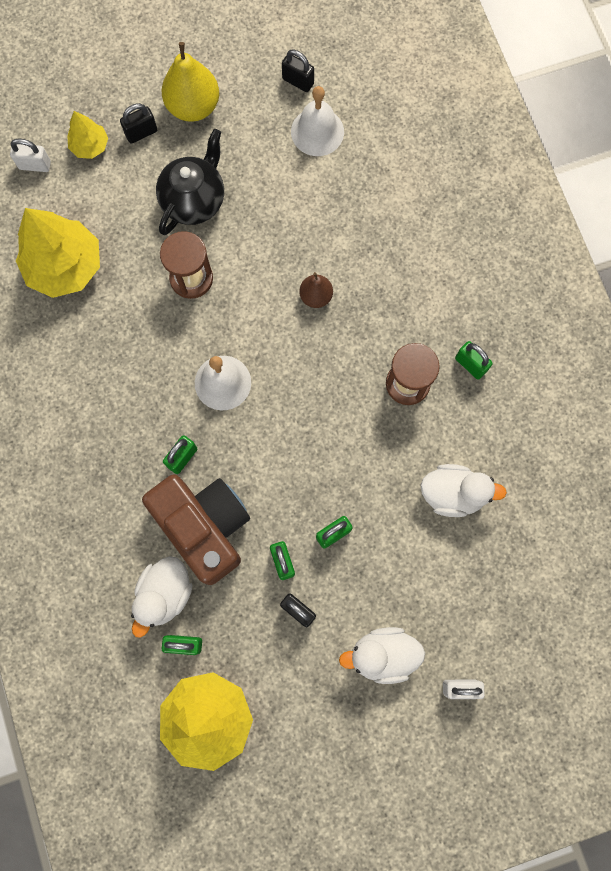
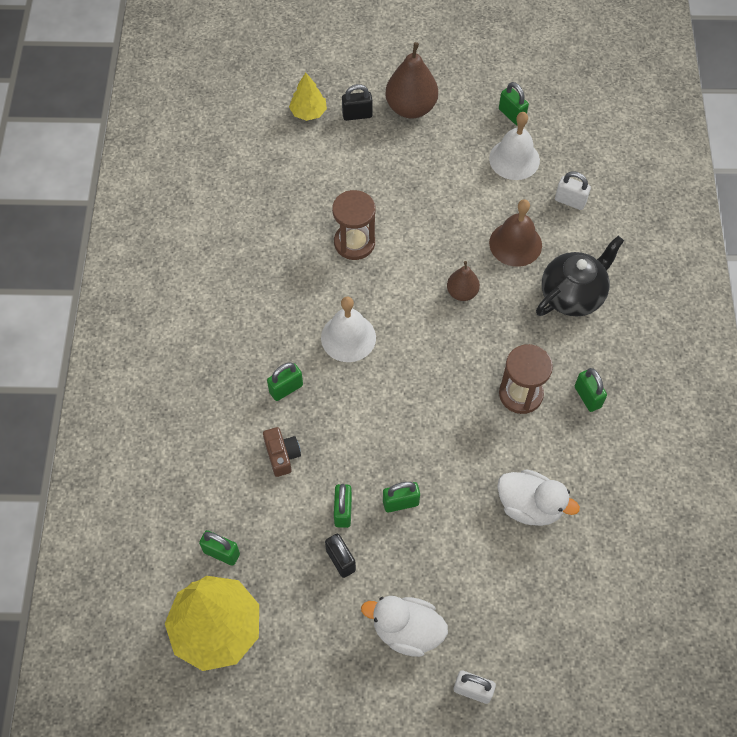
camera: 20 degrees right, 15 degrees down
(35, 165) = (255, 113): white padlock -> white padlock (570, 201)
(65, 266) = (247, 199): yellow tree -> none
(165, 594) = (222, 501): white duck -> none
(193, 106) = (411, 108): yellow pear -> brown pear
(194, 200) = (382, 181): black teapot -> black teapot (573, 295)
(204, 527) = (282, 455): brown camera -> brown camera, size x0.42
(298, 81) = (512, 115): black padlock -> green padlock
(350, 226) = (515, 244): none -> brown bell

